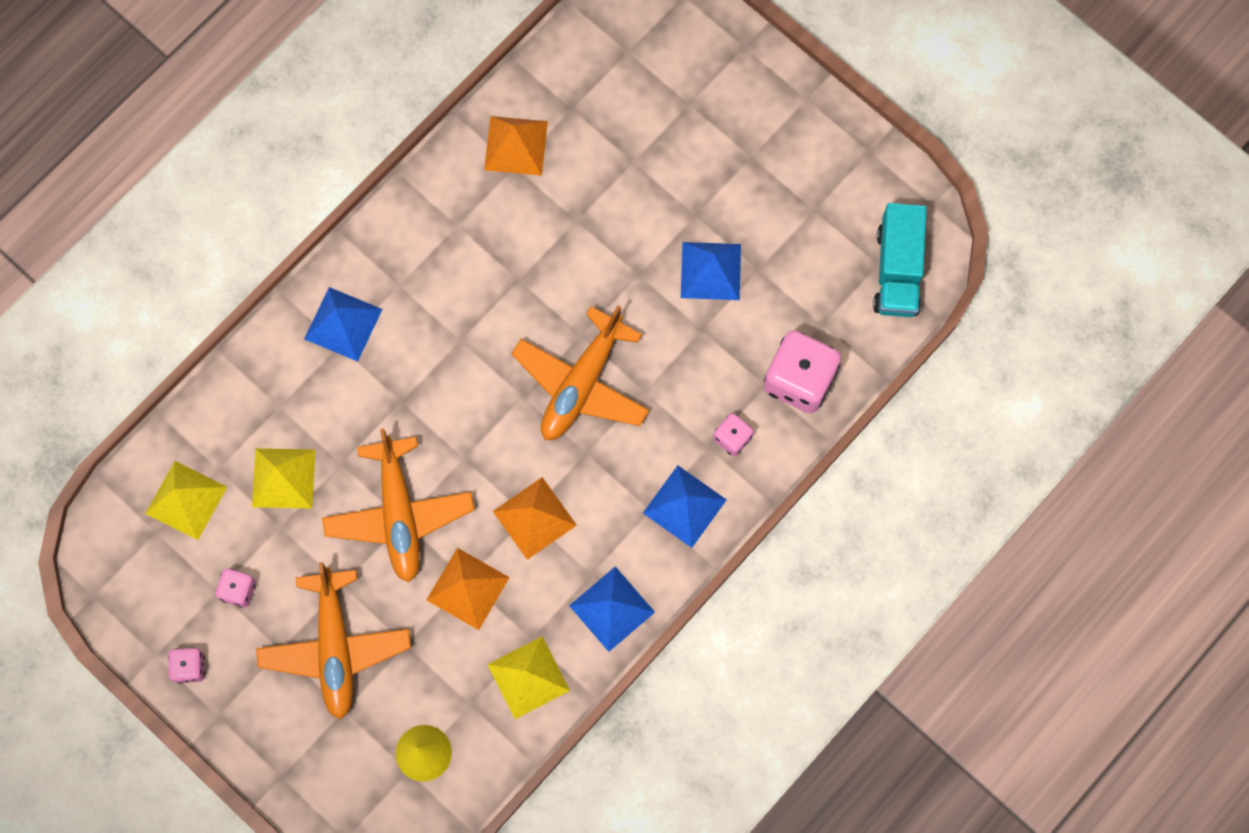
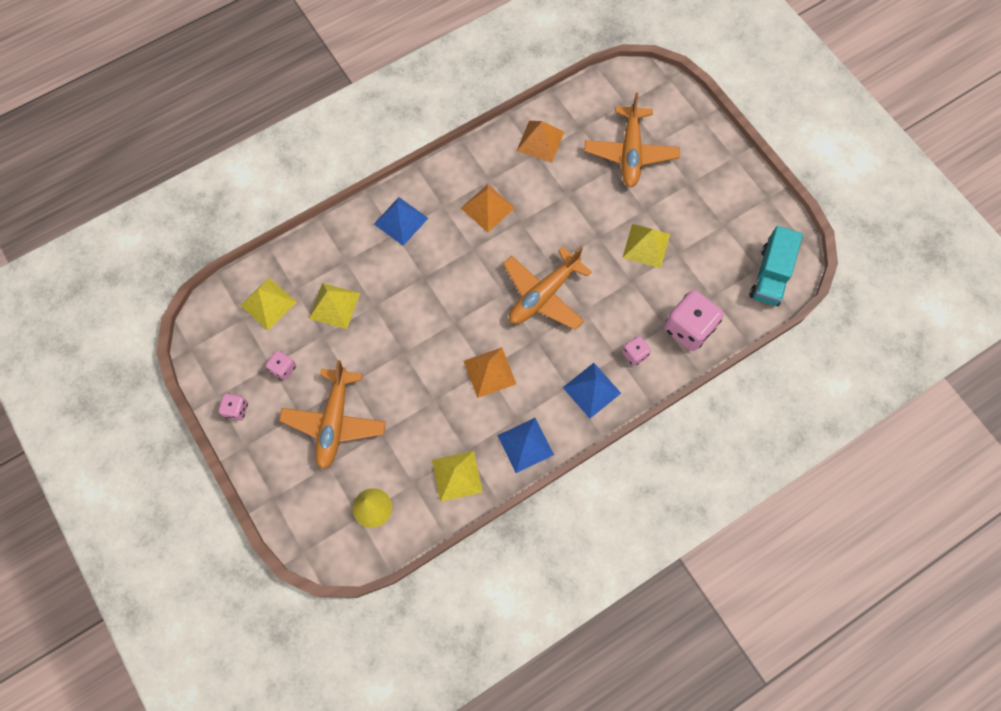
camera: 15 degrees right, 5 degrees down
(399, 514) = (402, 347): orange plane -> orange plane (630, 152)
(467, 588) = (433, 406): orange pyramid -> orange pyramid (487, 208)
(710, 270) = (646, 245): blue pyramid -> yellow pyramid

